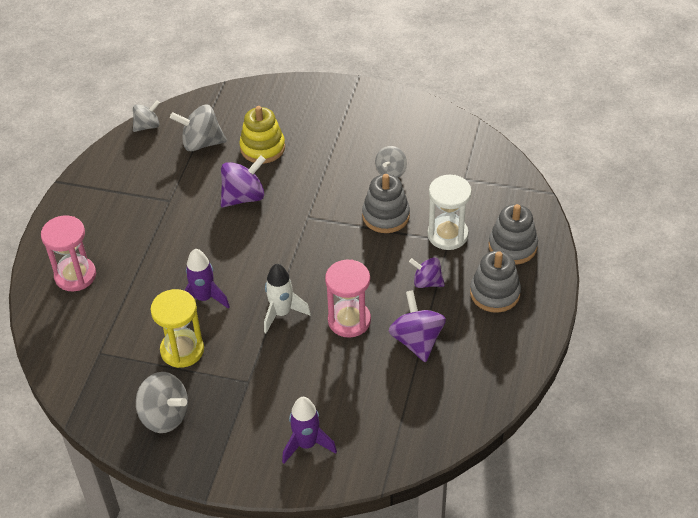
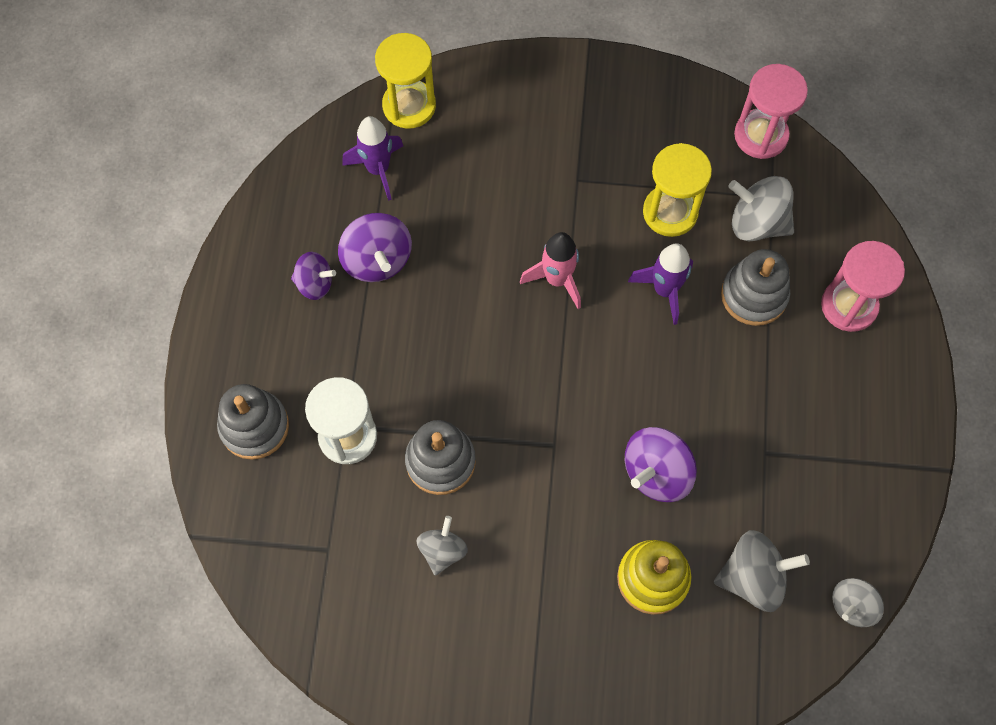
camera: 170 degrees right, 20 degrees up
(164, 416) = (664, 126): grey spinning top -> grey spinning top (757, 223)
(281, 313) = (557, 279): white rocket -> pink rocket
(306, 444) = (491, 111): purple rocket -> purple rocket (378, 169)
(349, 320) = (467, 279): pink hourglass -> pink hourglass (761, 135)
(377, 457) = (409, 106): none -> yellow hourglass
(427, 282) = (371, 351): purple spinning top -> purple spinning top (315, 284)
(495, 293) = (279, 344): grey stacking toy -> grey stacking toy (754, 295)

